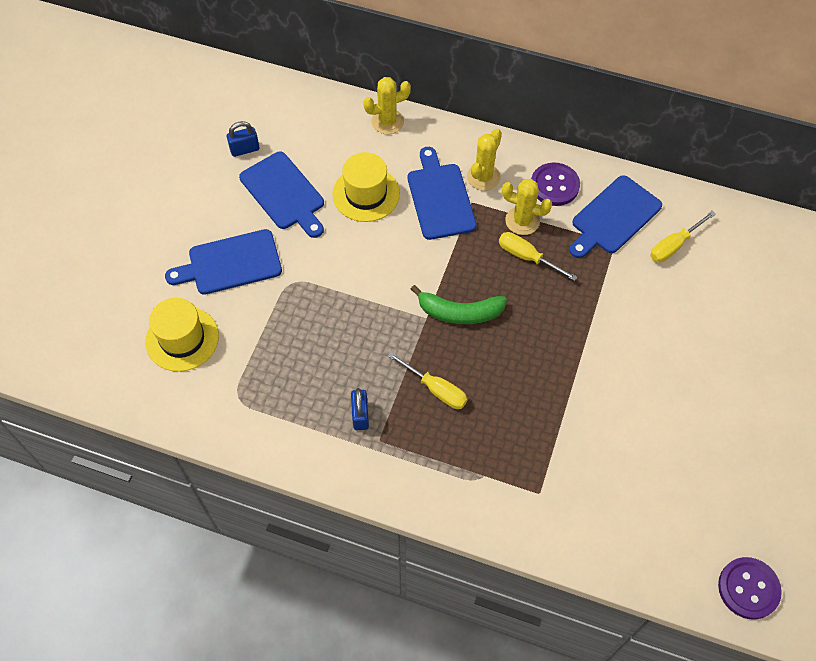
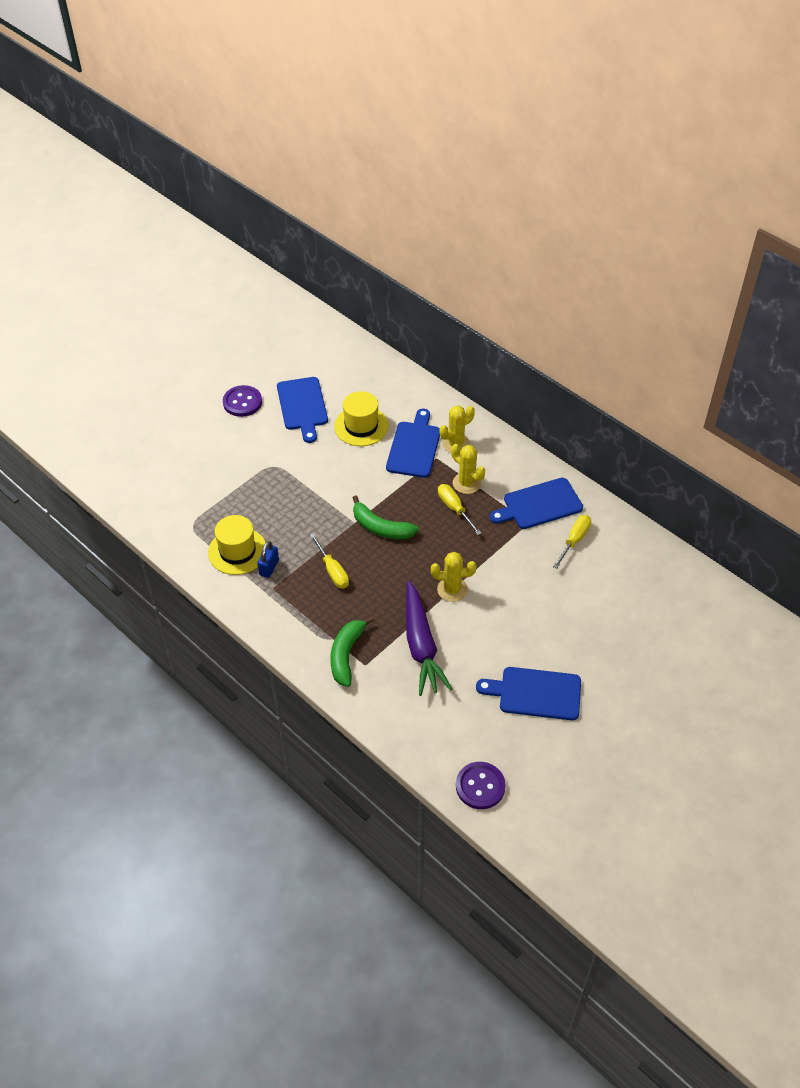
camera: 25 degrees right, 10 degrees down
(182, 339) = (177, 475): yellow hat -> yellow hat (237, 551)
(230, 263) = (238, 439): blue cutting board -> blue cutting board (535, 693)
(244, 149) = (292, 368): blue padlock -> none
(387, 122) = (407, 383): yellow cactus -> yellow cactus (452, 589)
(511, 490) = (346, 655): none -> green banana
(554, 185) = (507, 468): purple button -> purple button (242, 402)
(587, 442) = (421, 645): none -> purple carrot
(674, 245) = (574, 540): yellow screwdriver -> yellow screwdriver turned 135 degrees clockwise

